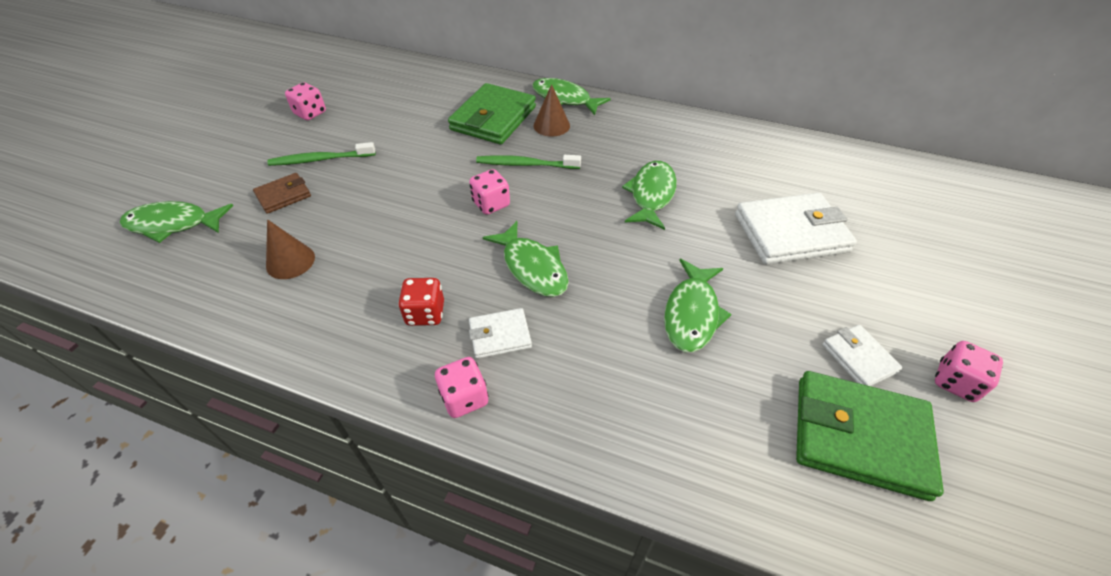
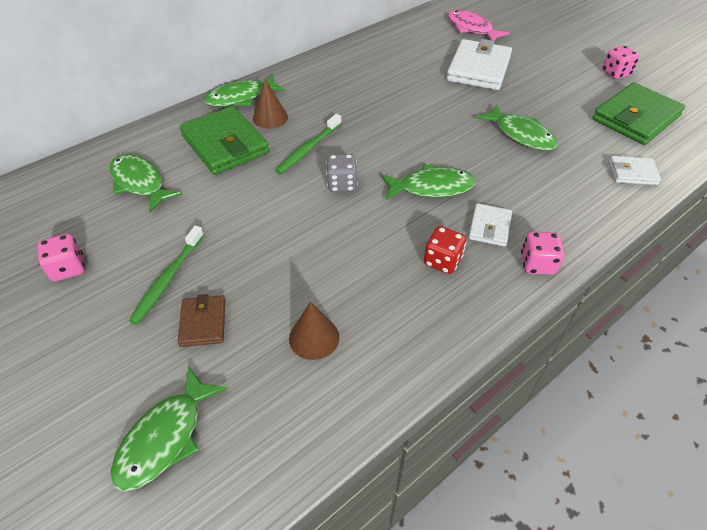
camera: 60 degrees left, 0 degrees up
(491, 204) = (341, 184): pink dice -> grey dice
(651, 195) = (399, 104): green fish -> green fish (140, 183)
(858, 358) = (586, 93): white wallet -> white wallet (632, 173)
(874, 198) = (471, 29): none -> pink fish

